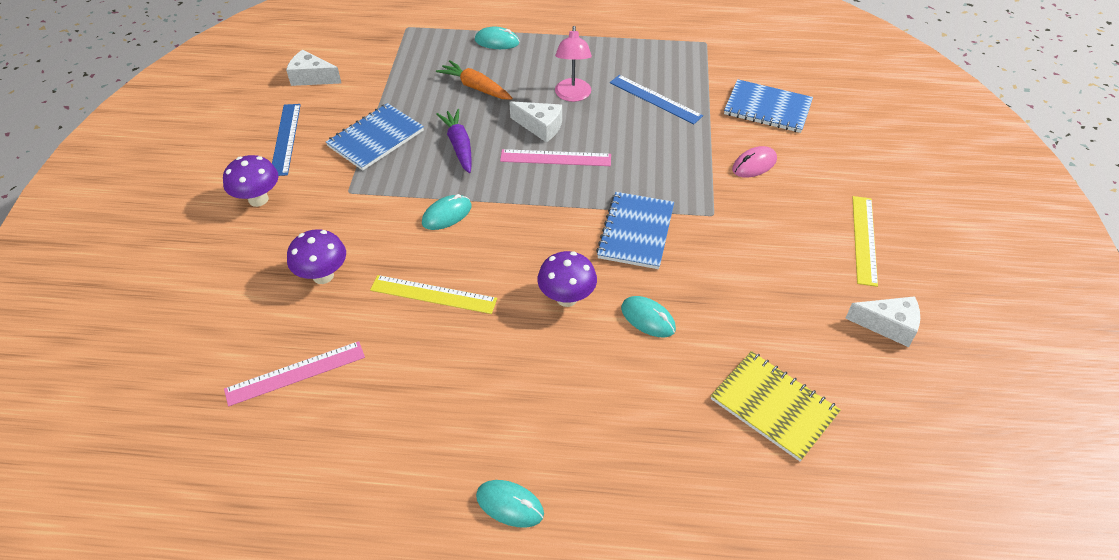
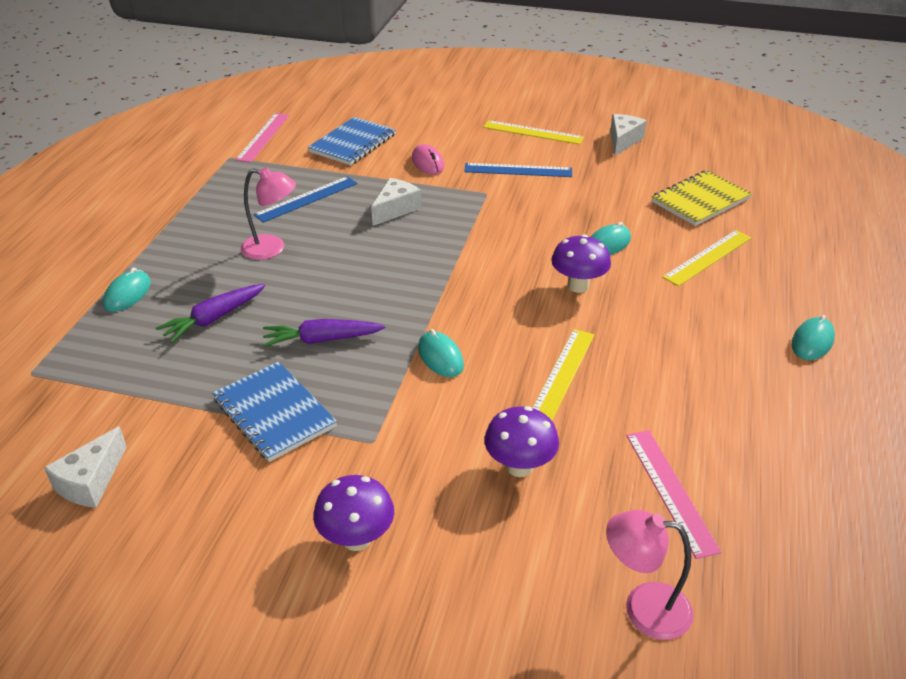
camera: 80 degrees left, 10 degrees down
(183, 356) = (643, 608): none -> pink lamp
(285, 139) = (230, 511): blue ruler -> blue ruler (518, 170)
(475, 87) = (214, 319): orange carrot -> purple carrot
(540, 127) = (316, 276): white cheese -> white cheese (395, 209)
(555, 158) = (373, 271): pink ruler -> pink ruler (263, 137)
(636, 232) = (498, 236): blue notebook -> none
(648, 411) = (708, 257): none -> yellow ruler

